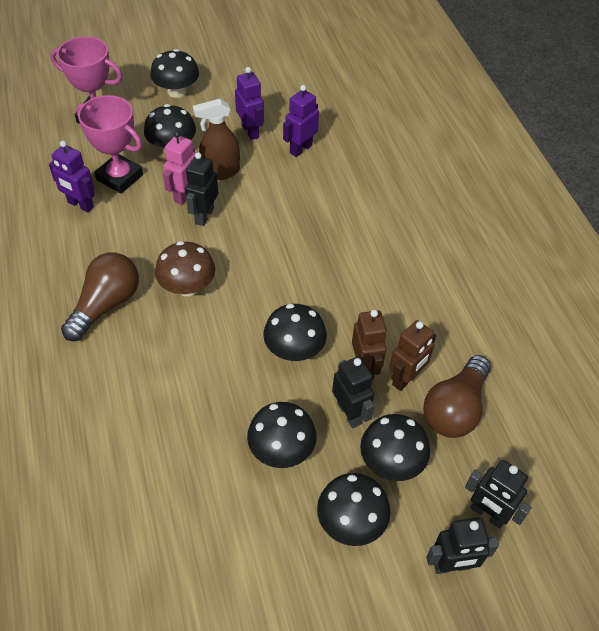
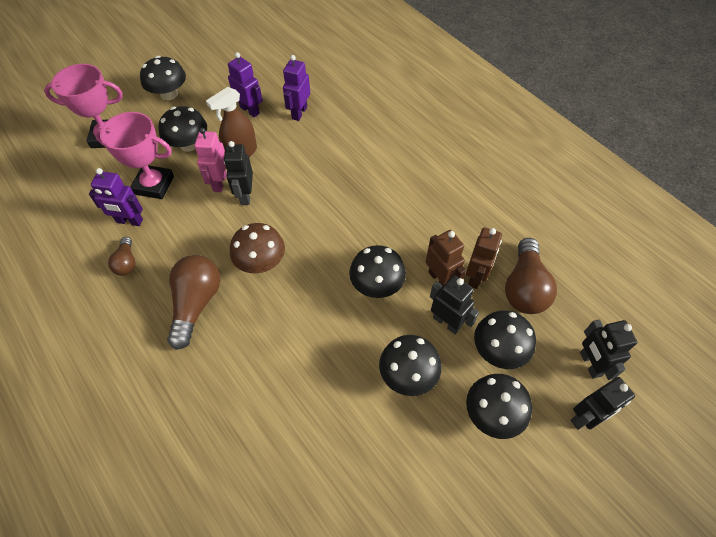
camera: 20 degrees left, 5 degrees up
(59, 243) = (126, 262): none -> brown light bulb
(487, 514) = (590, 364): black robot -> black robot turned 60 degrees clockwise

